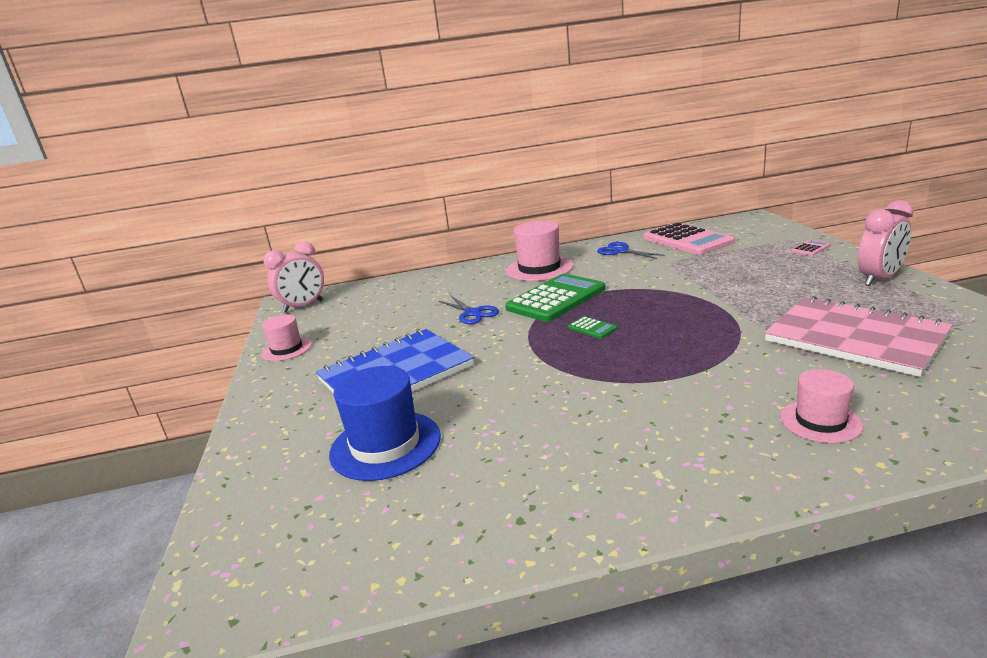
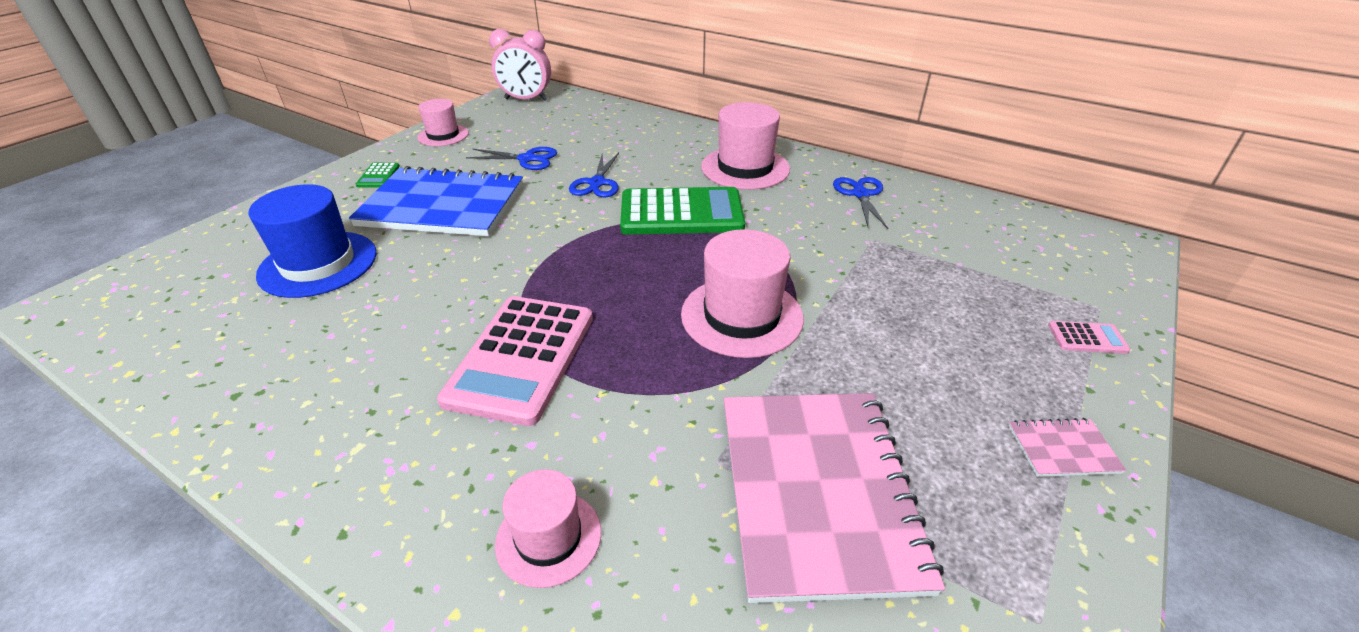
camera: 40 degrees right, 15 degrees up
(392, 327) = (527, 159): none -> blue scissors
(592, 328) = (634, 267): green calculator -> green calculator (378, 176)
(687, 240) = (962, 225): pink calculator -> pink calculator (521, 358)
(688, 313) = (741, 316): none -> pink hat
(879, 279) = (1063, 449): pink clock -> pink notebook

